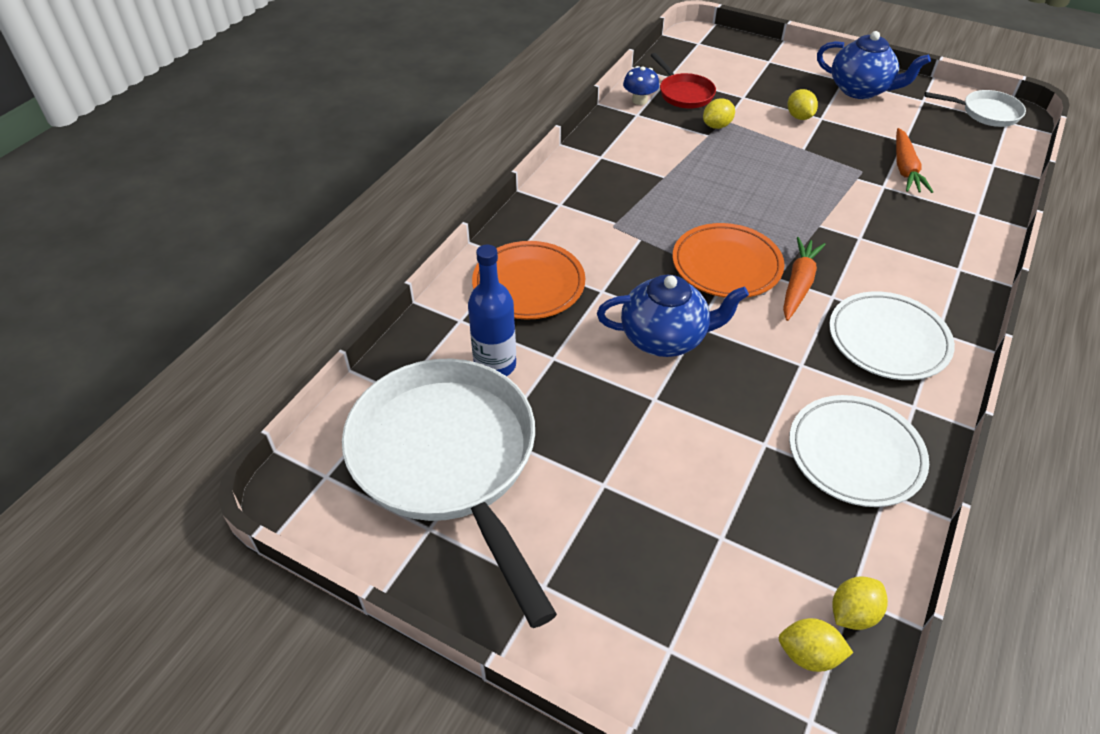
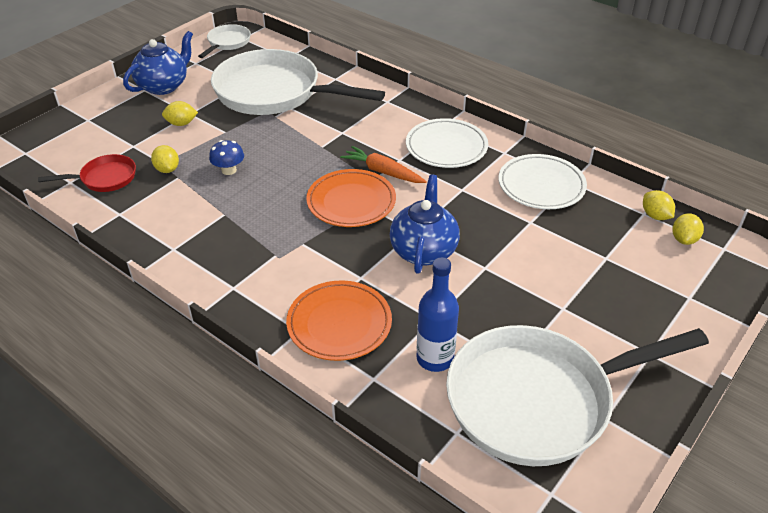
camera: 80 degrees left, 5 degrees down
(639, 100) = (97, 208): blue mushroom -> blue mushroom (229, 170)
(905, 169) = (274, 93): orange carrot -> white pan

